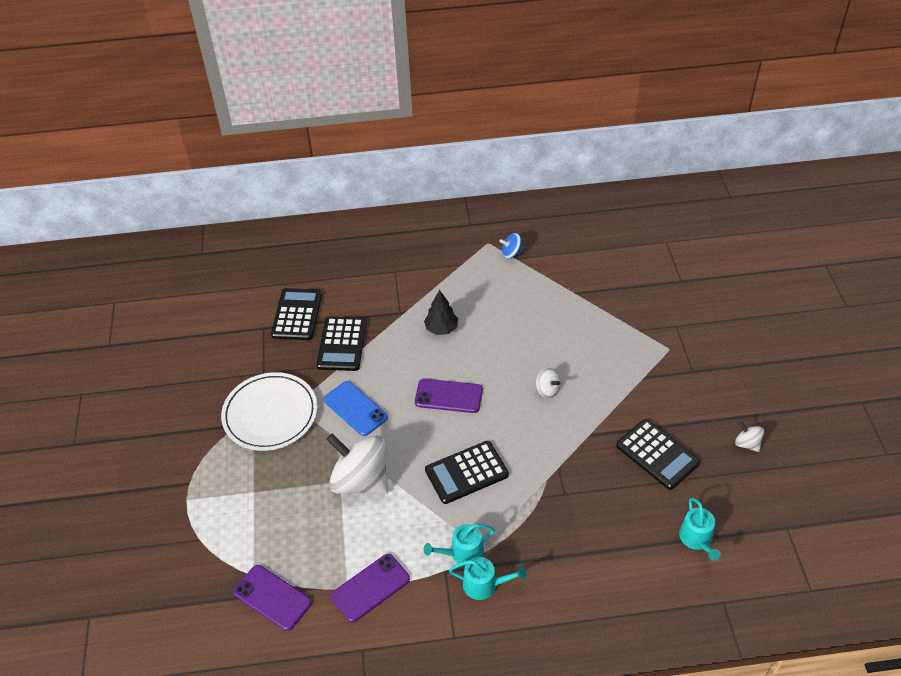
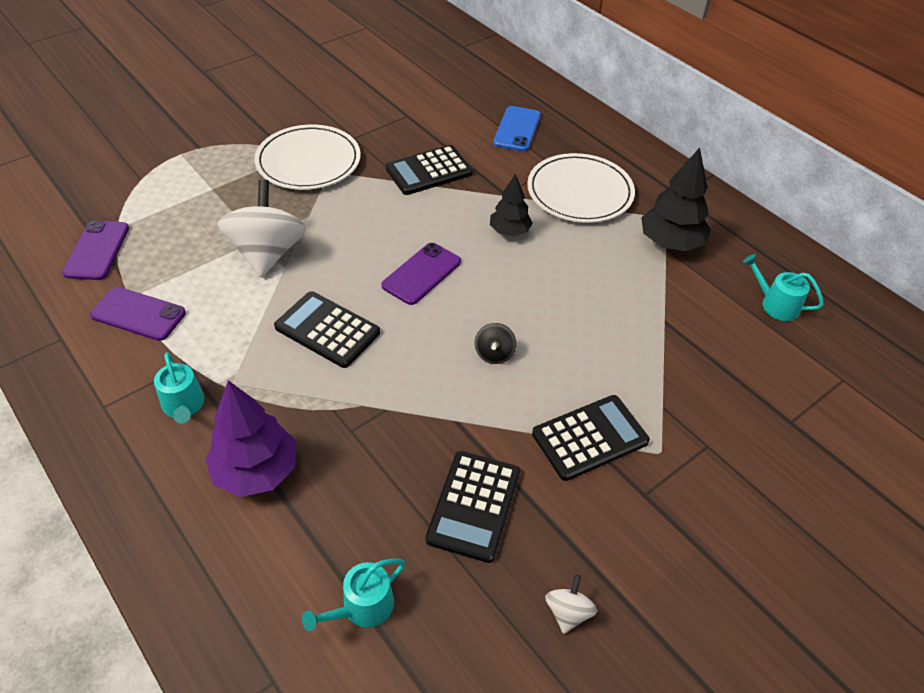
camera: 55 degrees right, 0 degrees up
(297, 314) = (441, 128): black calculator -> black calculator (589, 437)
(355, 408) = (354, 213): blue phone -> blue phone (517, 129)
(430, 272) = (579, 192): none -> white plate
(448, 396) = (421, 274): purple phone -> purple phone turned 60 degrees clockwise
(463, 553) = (217, 370): turquoise watering can -> turquoise watering can (776, 304)
(511, 253) = (670, 243): blue spinning top -> black tree
(547, 390) = (494, 354): white spinning top -> black spinning top
(568, 559) = (256, 471): none -> purple tree

